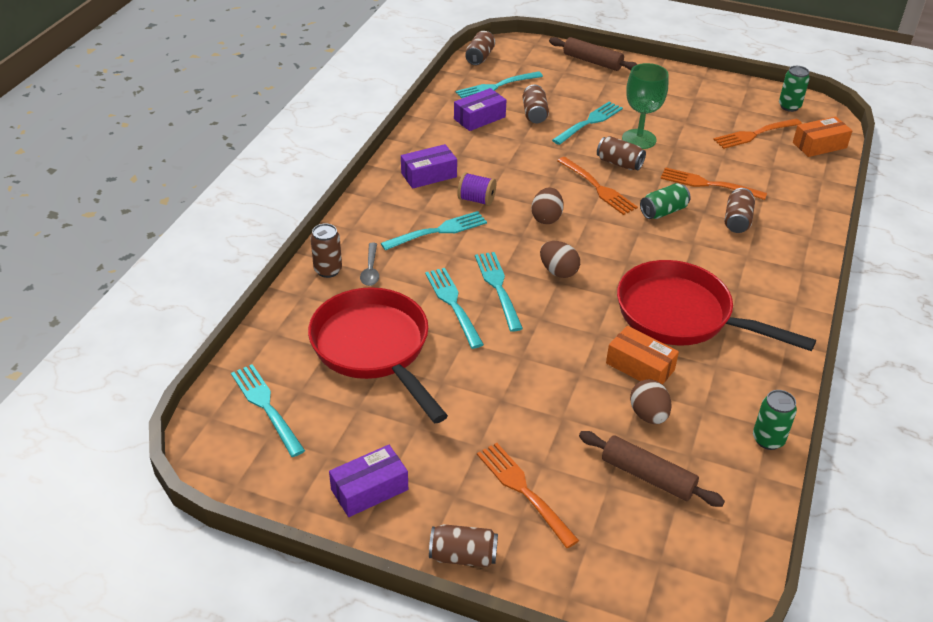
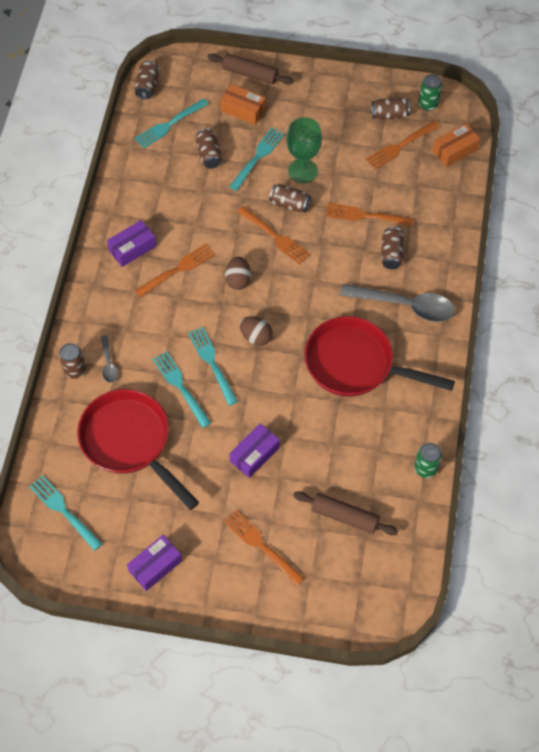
camera: 10 degrees left, 20 degrees up
(437, 231) = (153, 312): turquoise fork -> none
(463, 556) = (229, 604): brown can -> brown can (389, 115)
(476, 200) = (177, 270): purple spool -> orange fork
(479, 118) = (162, 169): purple box -> purple box (254, 454)
(640, 367) = (329, 420): orange box -> orange box (243, 110)
(648, 415) = (340, 463): brown egg -> none
(663, 211) = (331, 254): green can -> none
(751, 269) = (405, 305): none -> grey spoon

